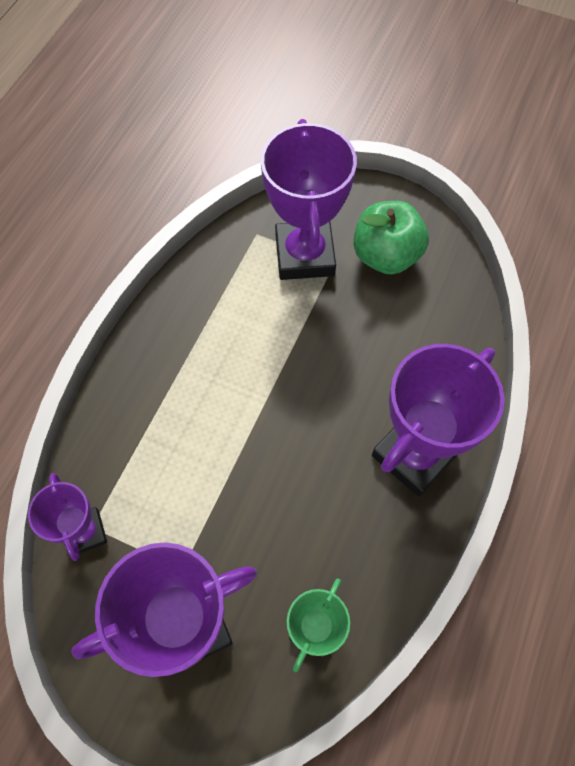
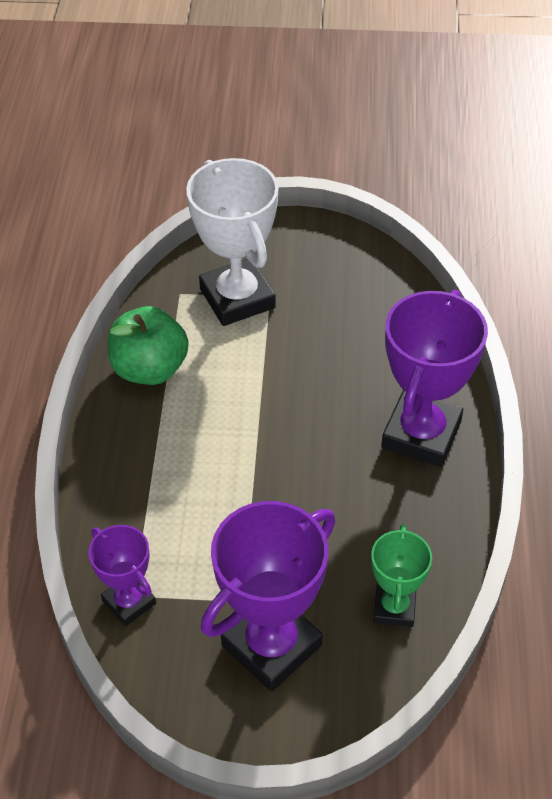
camera: 20 degrees left, 15 degrees down
(304, 255) = (237, 298): purple trophy -> white trophy
(386, 256) = (317, 277): green apple -> green apple (150, 369)

